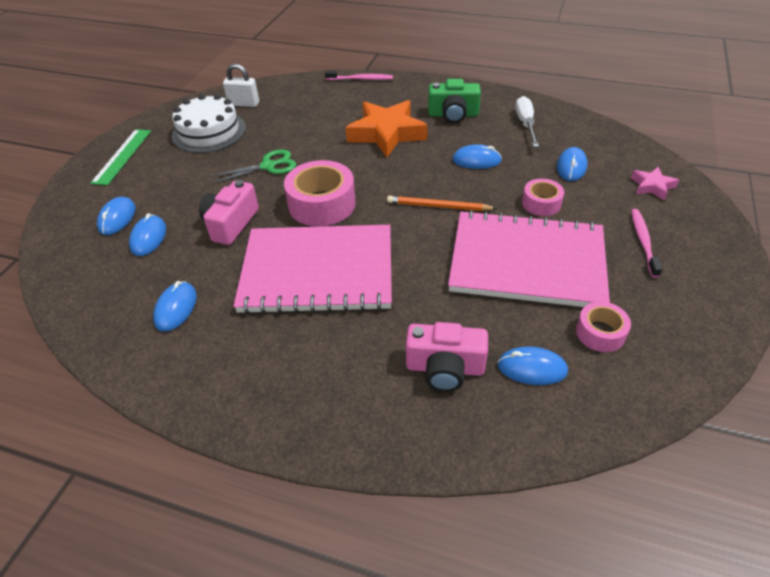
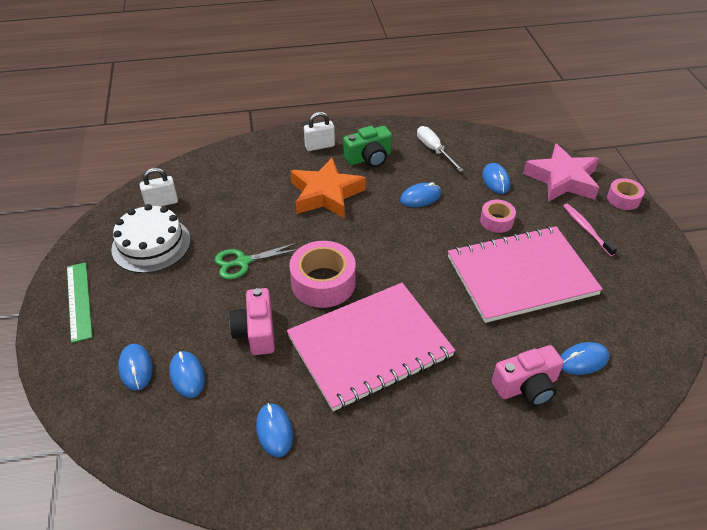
camera: 30 degrees left, 0 degrees up
(268, 166) = (243, 262): green scissors -> green scissors turned 150 degrees counterclockwise
(361, 79) = (258, 143): pink toothbrush -> none
(414, 94) = (319, 146): none -> white padlock
(438, 206) = (421, 251): orange pencil -> none
(600, 333) = (607, 313): pink tape -> pink tape (623, 199)
(652, 186) = (562, 179): pink star -> pink star, size x2.07

